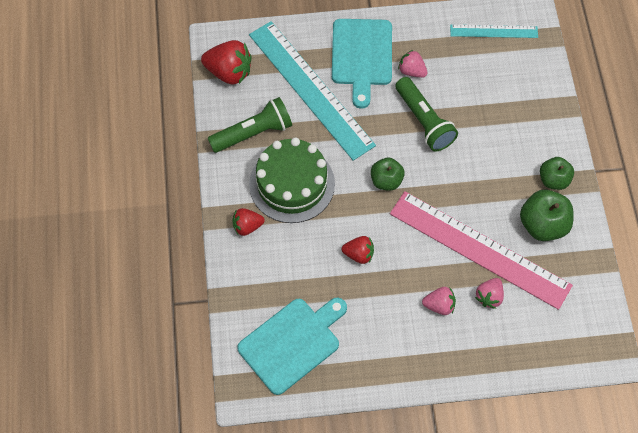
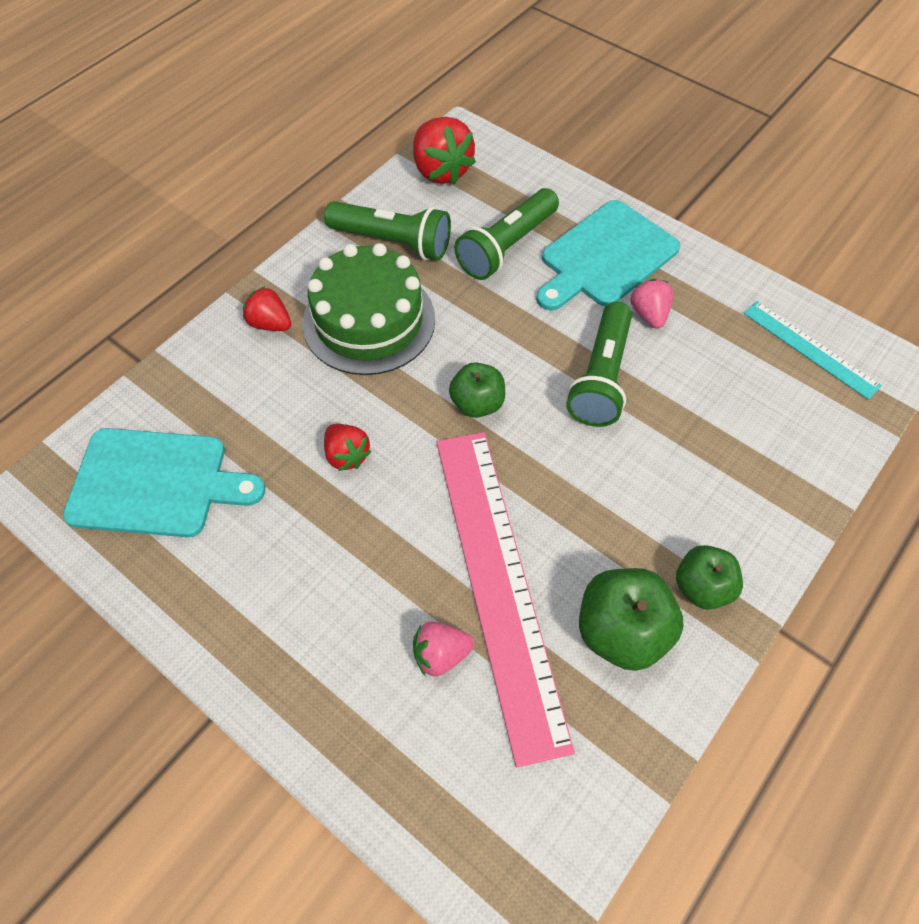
camera: 45 degrees right, 5 degrees down
(310, 89) = (507, 246): turquoise ruler -> green flashlight
(439, 305) = (366, 603): pink strawberry -> none

